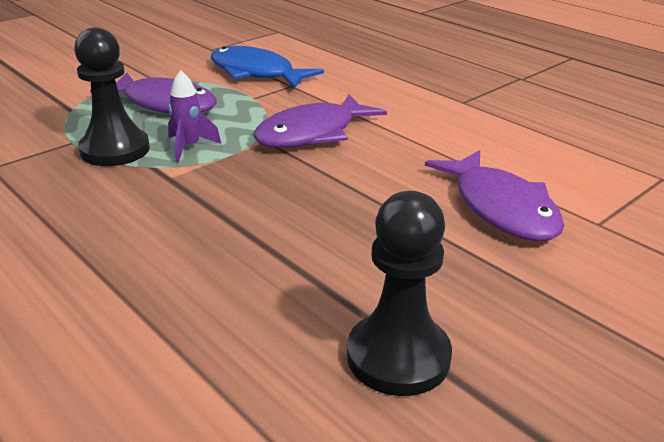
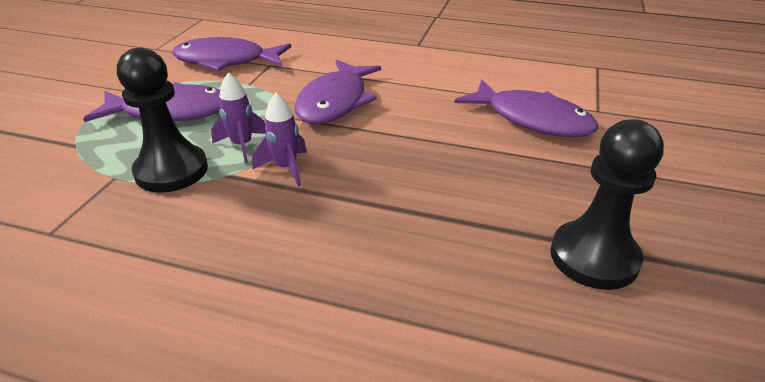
camera: 30 degrees left, 5 degrees up
(203, 176) = (286, 168): none -> purple rocket
(256, 73) = (226, 61): blue fish -> purple fish

